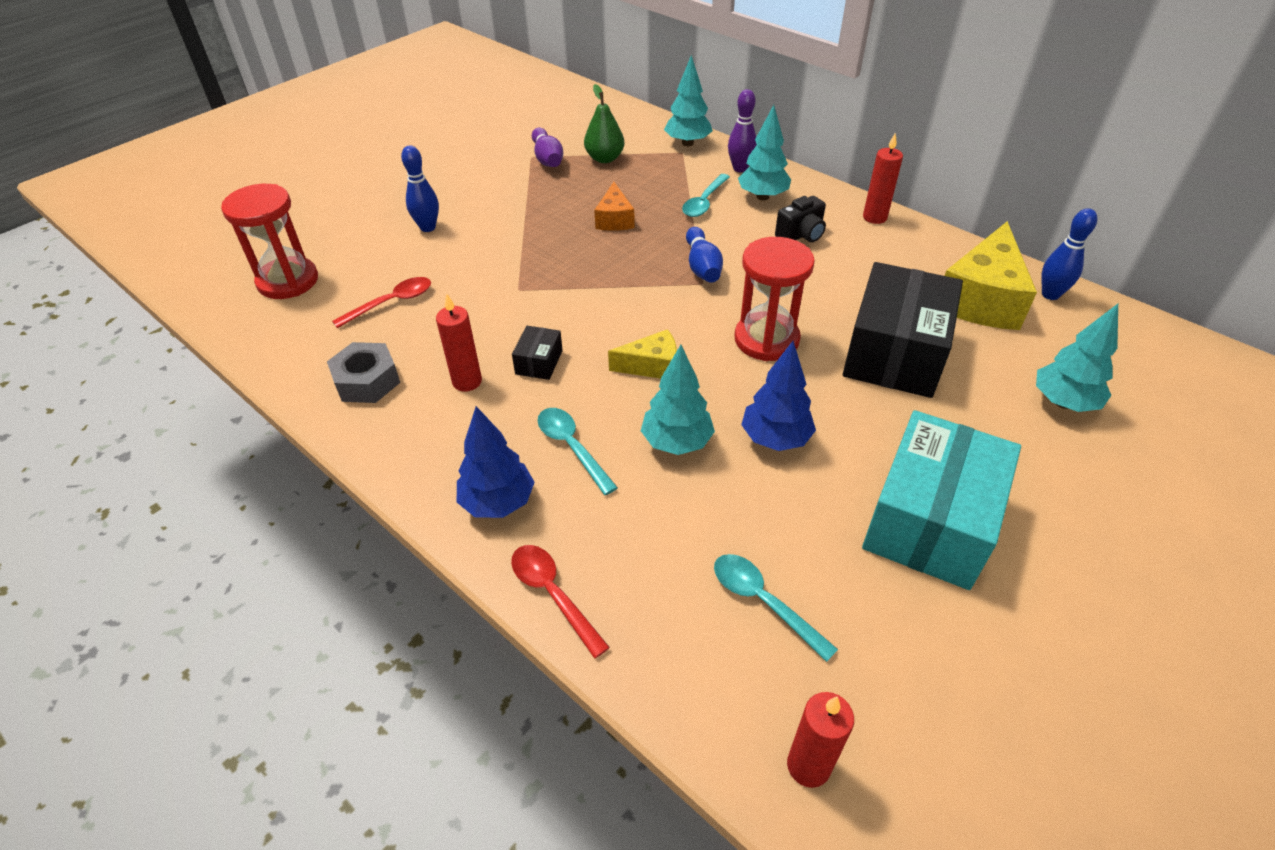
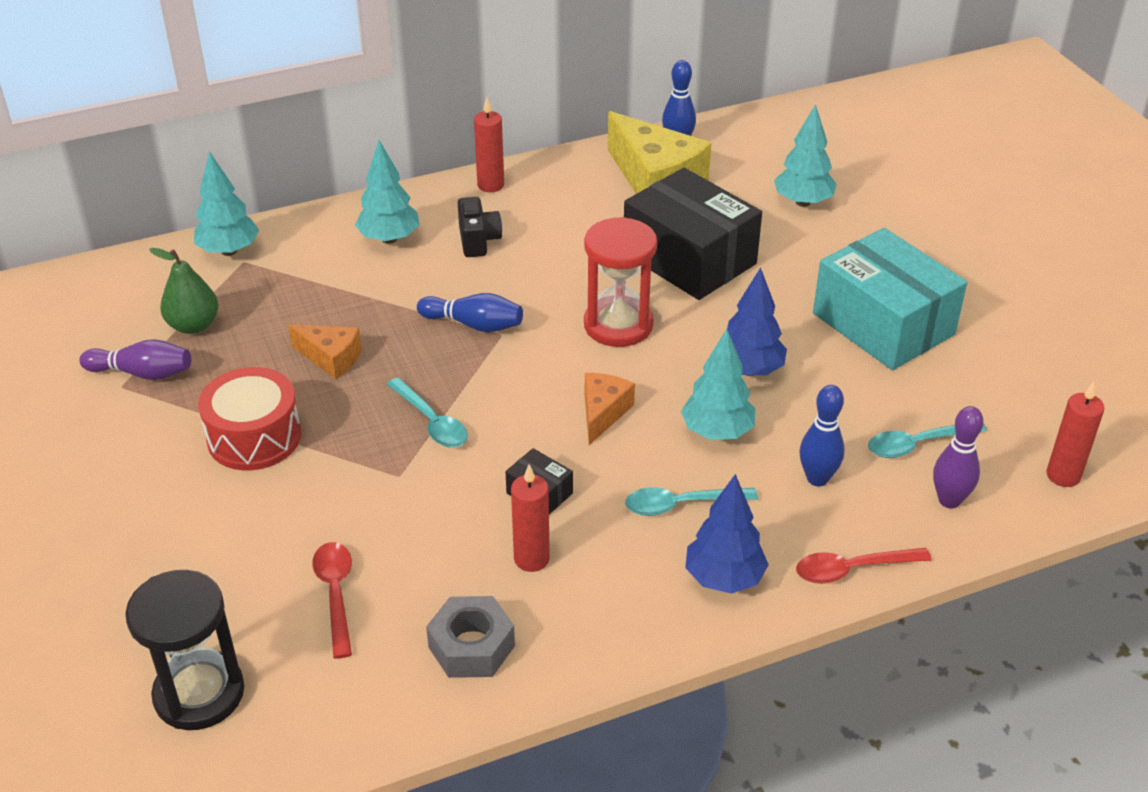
camera: 65 degrees left, 5 degrees down
(288, 281) = (199, 693): red hourglass -> black hourglass
(428, 227) = (198, 524): blue bowling pin -> blue bowling pin (817, 478)
(517, 218) = (254, 437): none -> red drum
(652, 366) = (603, 413): yellow cheese -> orange cheese
(704, 202) = (361, 282): turquoise spoon -> turquoise spoon (431, 422)
(740, 168) = (321, 233): purple bowling pin -> purple bowling pin (949, 500)

